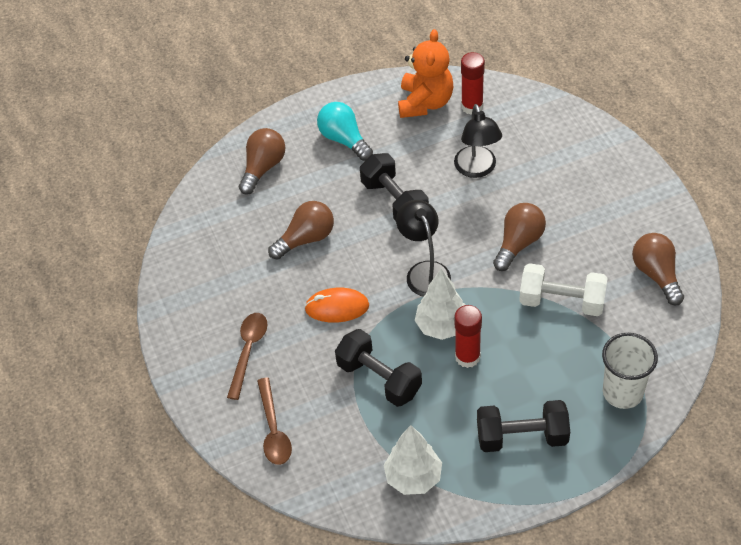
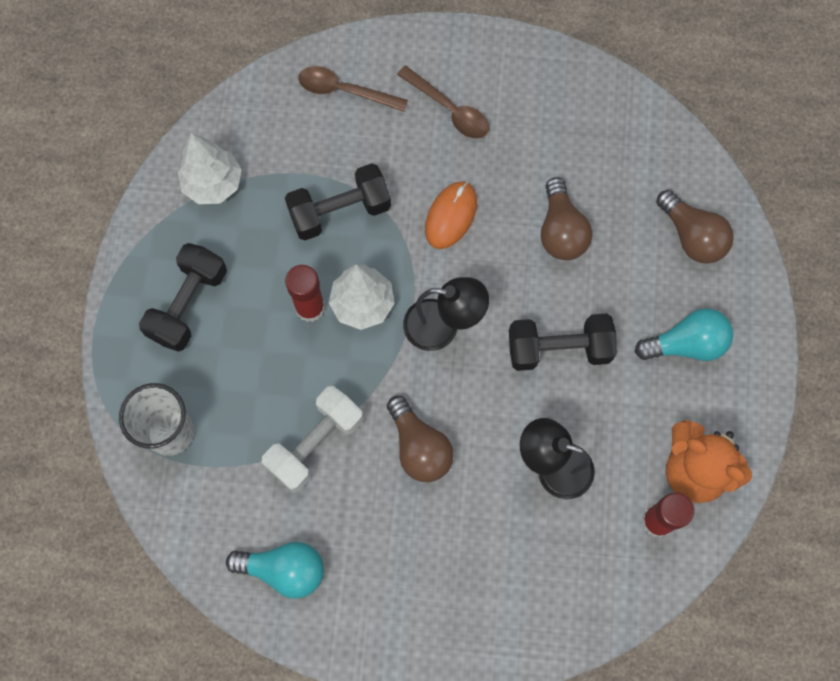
camera: 115 degrees right, 20 degrees up
(656, 274) = (284, 570): brown light bulb -> turquoise light bulb

